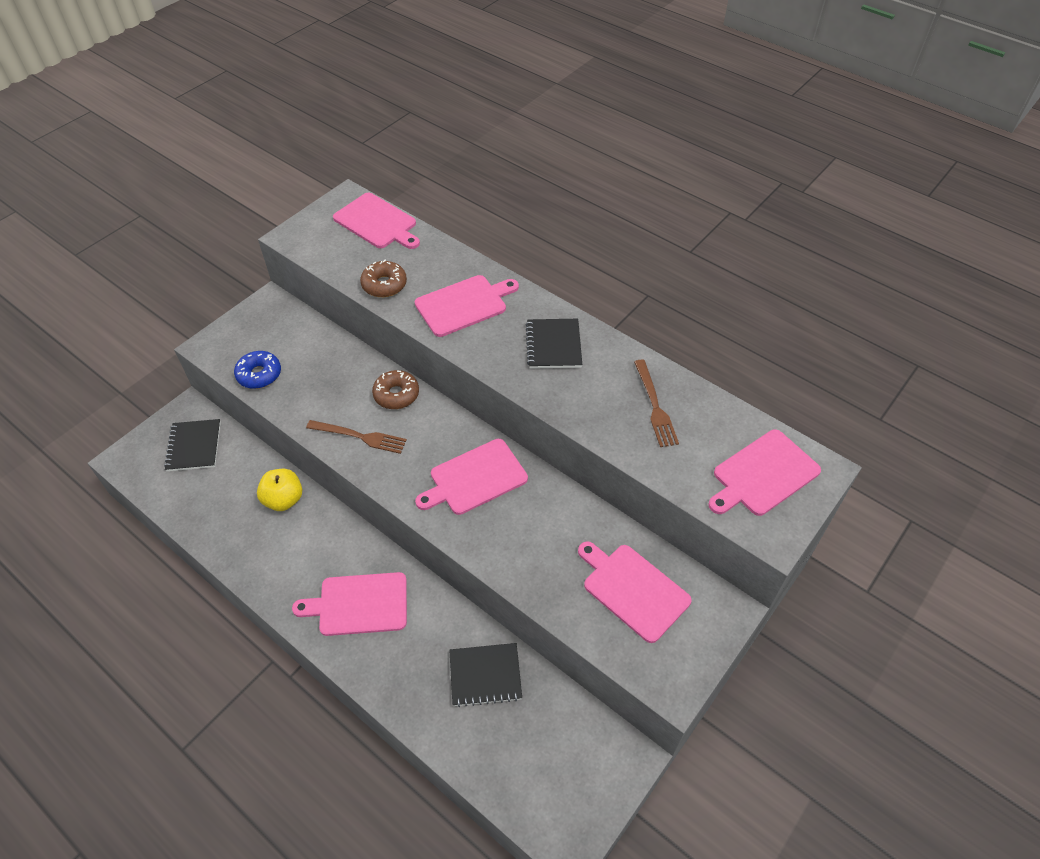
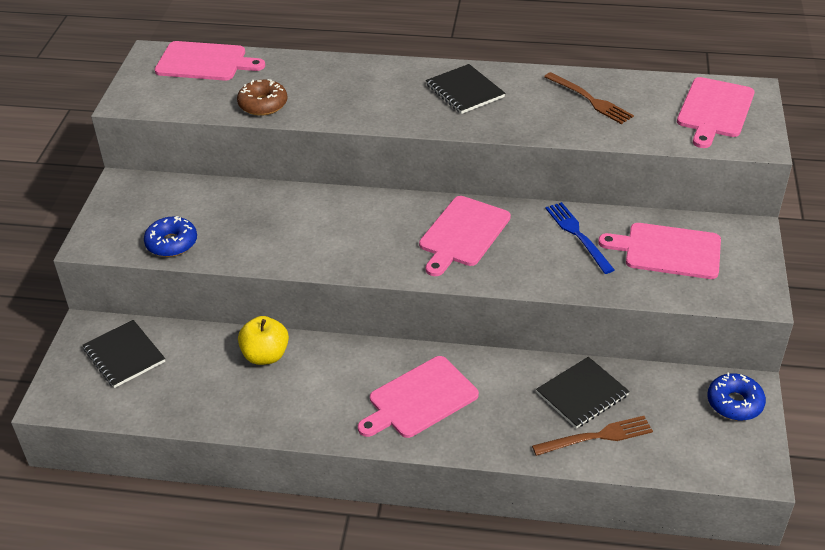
camera: 30 degrees left, 10 degrees down
(360, 437) = (325, 248): brown fork -> brown fork (597, 436)
(396, 394) = (328, 204): brown donut -> none
(464, 304) = (355, 92): pink cutting board -> none
(568, 530) = (577, 235): none -> blue fork
(605, 763) = (734, 403): none -> blue donut

